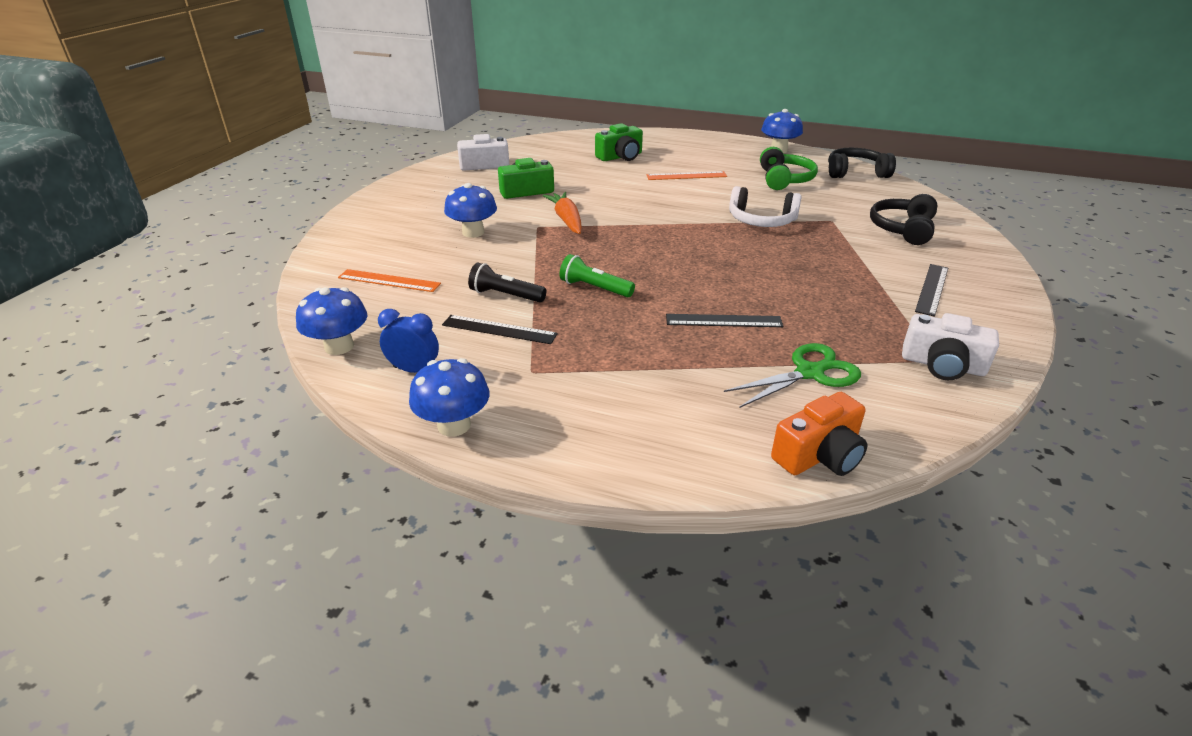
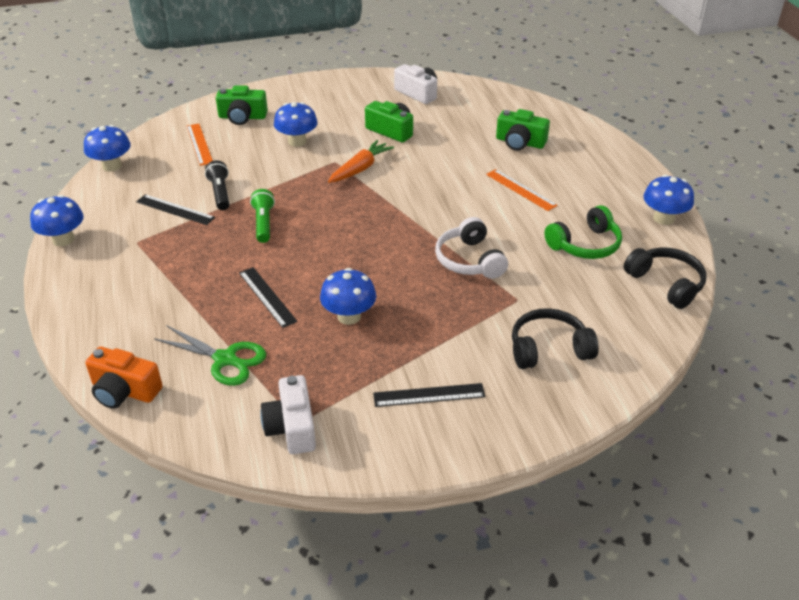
camera: 55 degrees right, 5 degrees up
(378, 244) = (242, 117): none -> green camera
(414, 370) = (107, 201): blue clock -> none
(499, 329) = (175, 209): black ruler -> black ruler turned 45 degrees counterclockwise
(793, 290) = (349, 316): none -> blue mushroom

